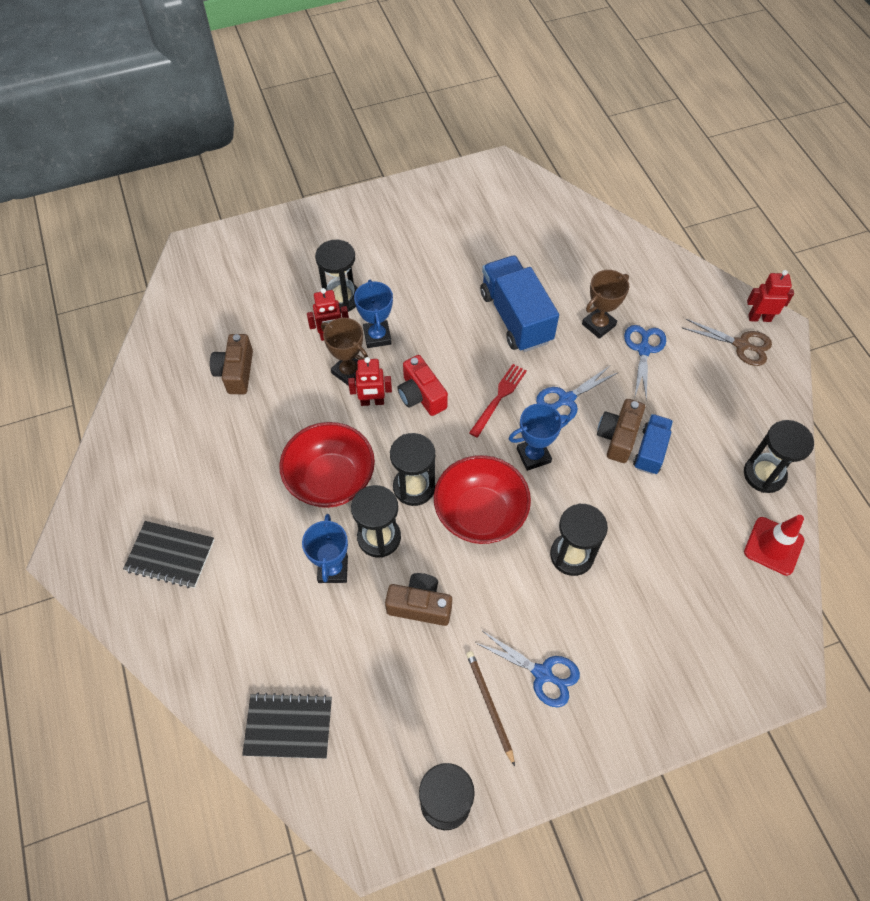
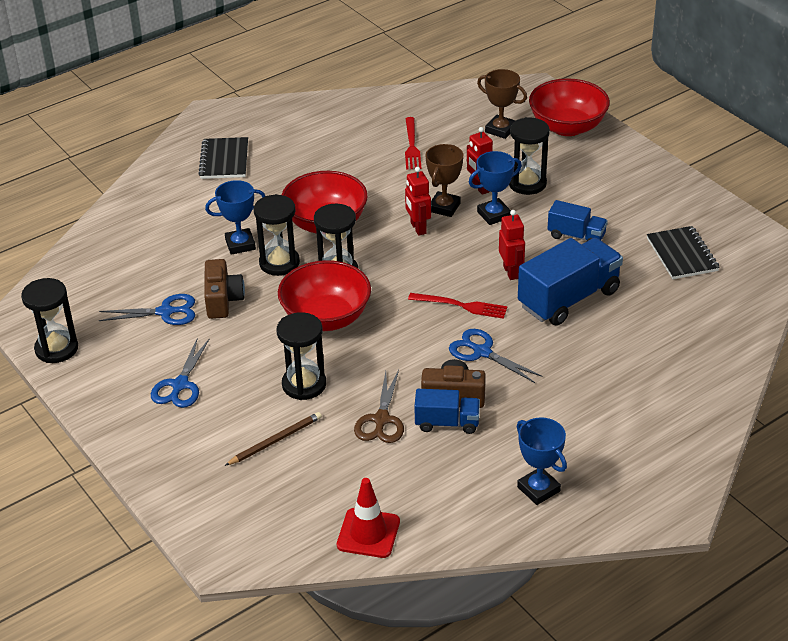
camera: 75 degrees right, 20 degrees down
(236, 372) = (411, 146): brown camera -> red fork
(269, 243) = (567, 127): none -> red bowl
(288, 726) = (100, 253): black notebook -> black notebook (682, 255)
(421, 395) = (439, 256): red camera -> none
(433, 286) = (576, 236): none -> blue truck
(489, 705) = (143, 358): brown pencil -> brown pencil (275, 440)
(533, 455) = (404, 341): blue trophy -> blue trophy (538, 489)
(598, 325) = (593, 360): brown trophy -> brown trophy (500, 130)
(644, 349) = (578, 400): blue scissors -> blue scissors (165, 312)
(741, 345) = (629, 480): brown scissors -> brown scissors (381, 420)
(759, 318) = (681, 492): red robot -> red robot (511, 272)
(764, 474) = (456, 517): black hourglass -> none

